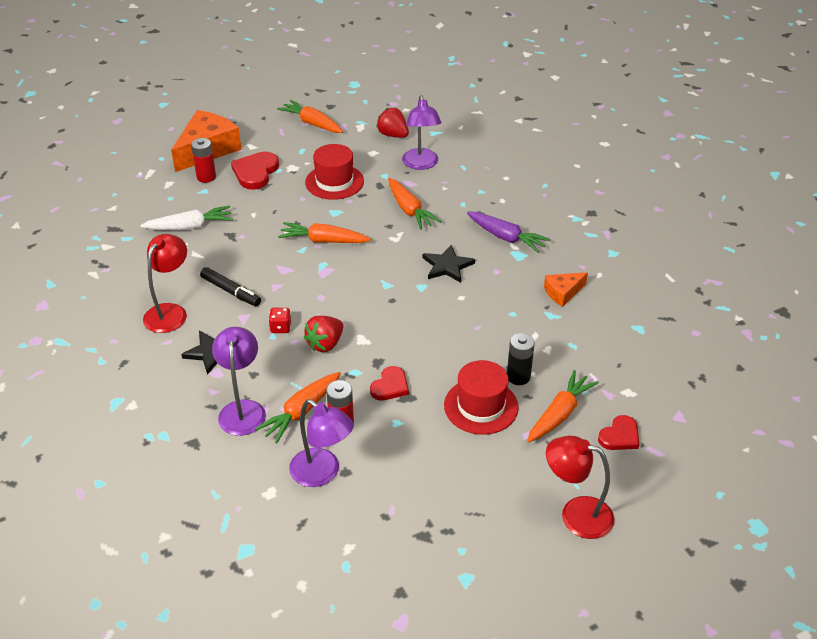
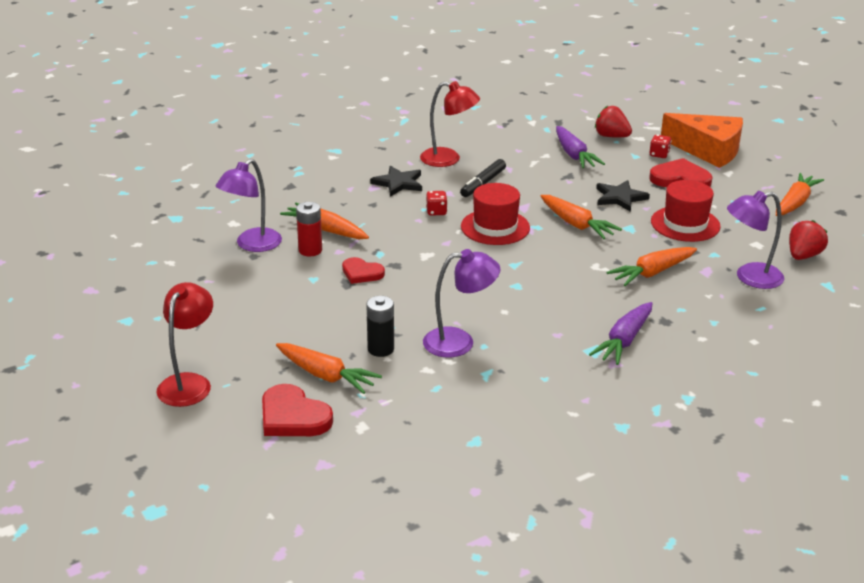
camera: 85 degrees right, 10 degrees down
(190, 227) = (574, 155): white carrot -> purple carrot
(206, 177) = (659, 154): red battery -> red dice
(242, 409) = (328, 203): purple lamp -> purple lamp (459, 342)
(323, 241) = (576, 224): orange carrot -> orange carrot turned 135 degrees clockwise
(325, 344) = (417, 236): red strawberry -> red strawberry (611, 136)
(447, 266) = (556, 301): black star -> black star (620, 198)
(481, 406) = (336, 326): red hat -> red hat (495, 227)
(563, 293) = (529, 382): orange cheese -> none
(620, 436) = (293, 416): red heart -> red heart, size x1.54

